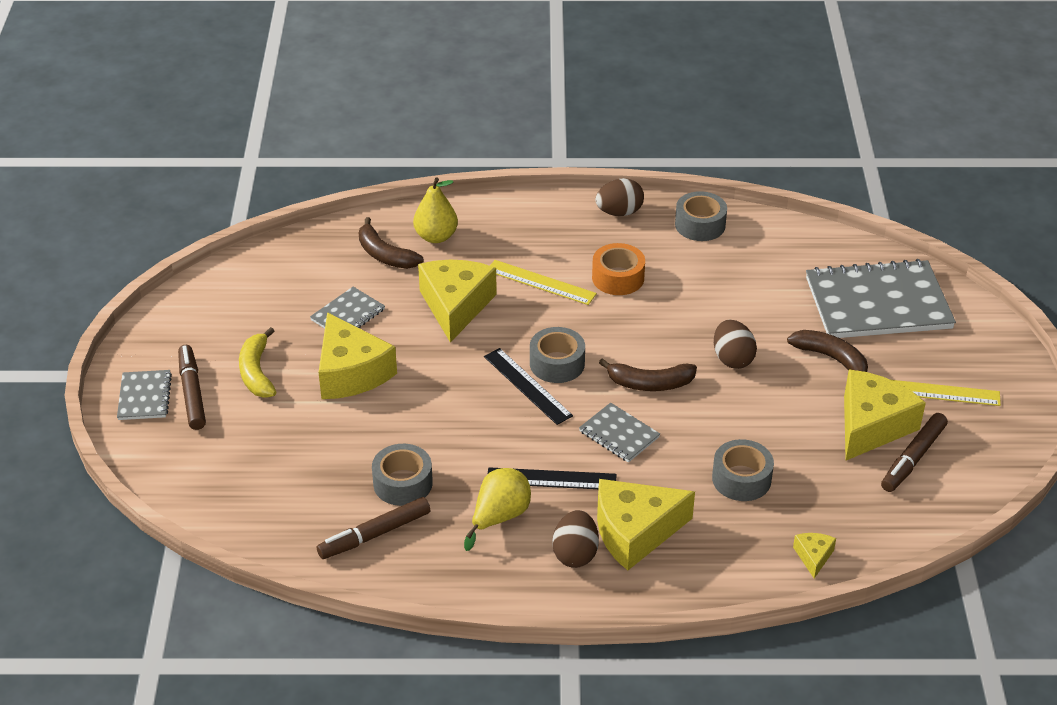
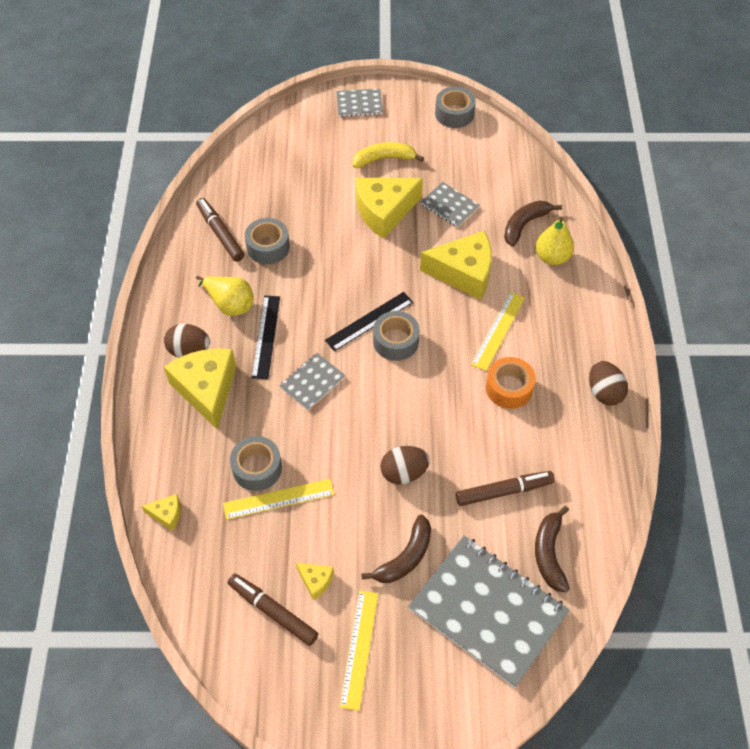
camera: 90 degrees right, 15 degrees up
(192, 393) = (363, 127): brown marker -> brown marker (504, 491)
(650, 383) = (372, 407): brown banana -> brown banana (549, 553)
(700, 225) = (594, 459): grey tape -> grey tape (454, 114)
(779, 458) = (278, 499): none -> yellow ruler
(871, 426) = (315, 581): yellow cheese -> yellow cheese, size x0.45
(878, 303) = (487, 611): grey notebook -> grey notebook turned 45 degrees counterclockwise

